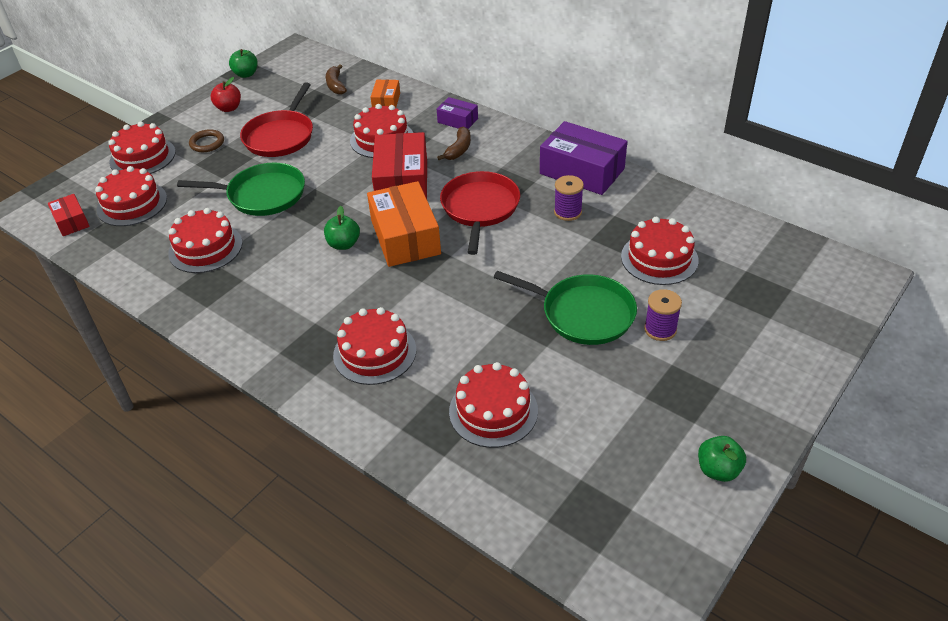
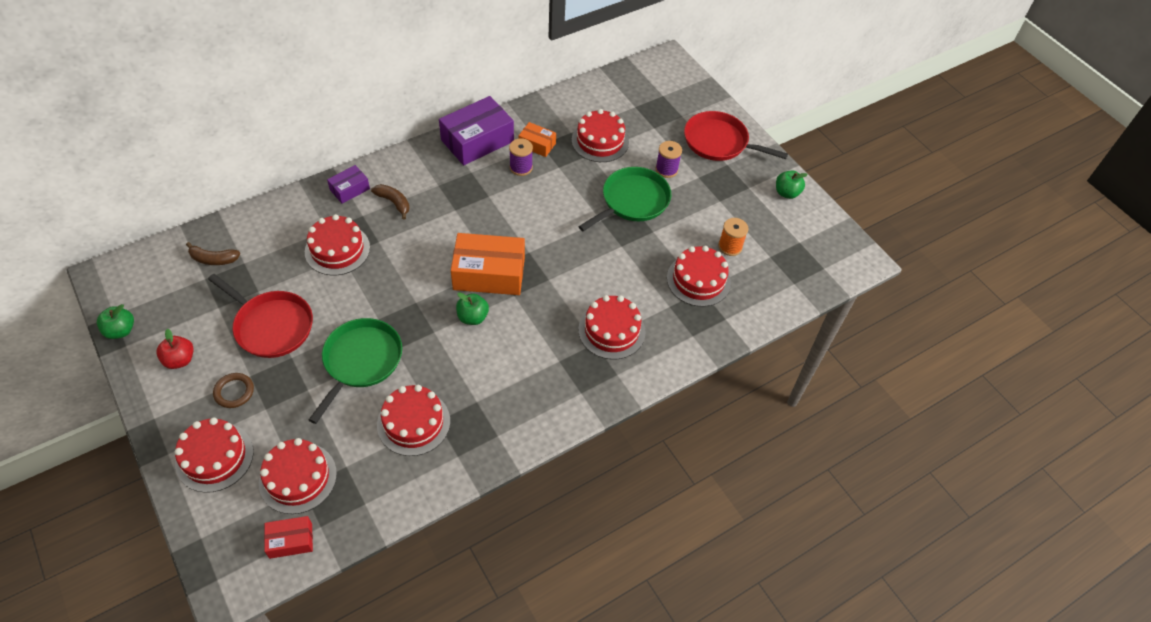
camera: 75 degrees left, 10 degrees up
(386, 102) = (277, 229): orange box -> orange box (537, 144)
(402, 181) = (412, 254): red box -> none
(480, 208) = (483, 216): red pan -> red pan (719, 142)
(570, 429) = (730, 246): none -> orange spool

